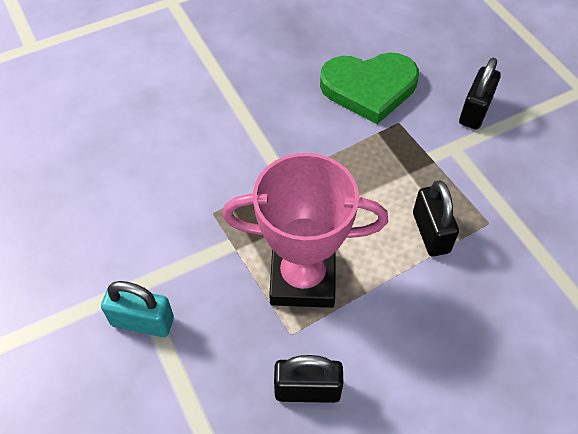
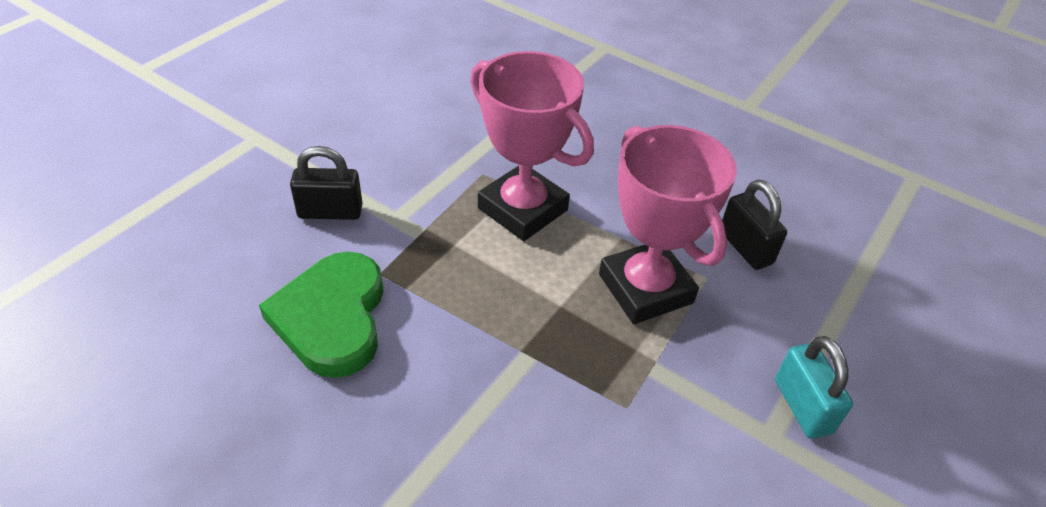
camera: 120 degrees left, 10 degrees down
(369, 88) = (332, 318): green heart -> green heart turned 150 degrees counterclockwise
(431, 232) = (522, 209): black padlock -> pink trophy

